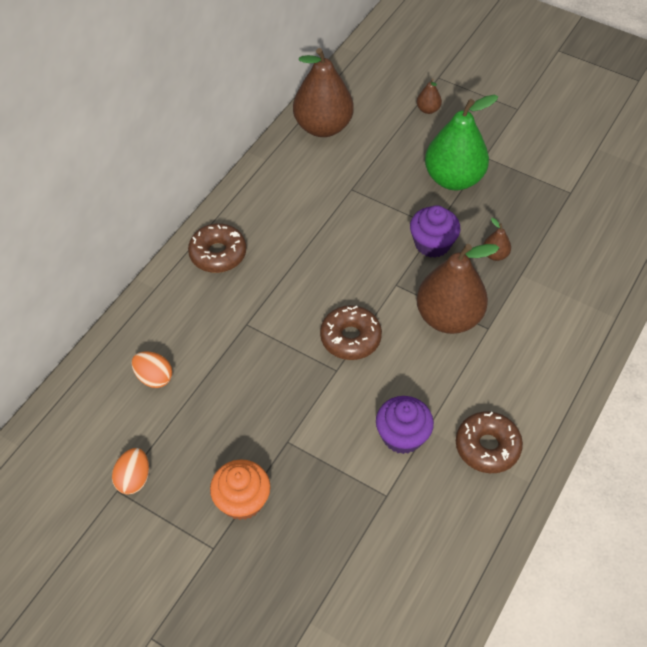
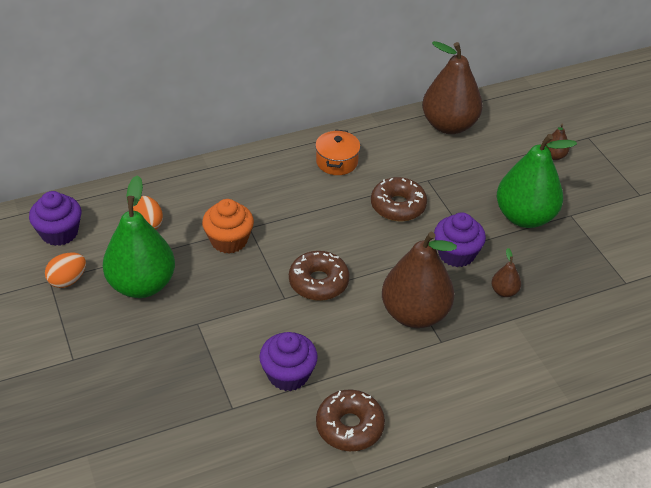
camera: 35 degrees right, 10 degrees down
(79, 438) = (59, 233): none -> purple cupcake
(205, 438) = (142, 285): none -> green pear
(218, 254) = (276, 170): brown donut -> brown donut (398, 206)
(242, 500) = (124, 341): orange cupcake -> orange cupcake (229, 240)
(262, 216) = (337, 162): none -> orange pot

